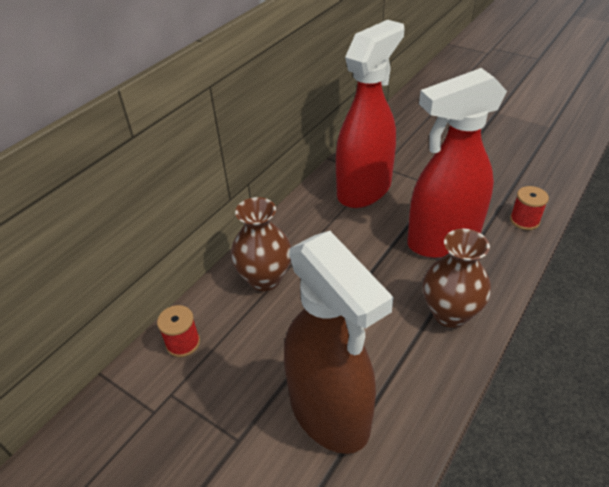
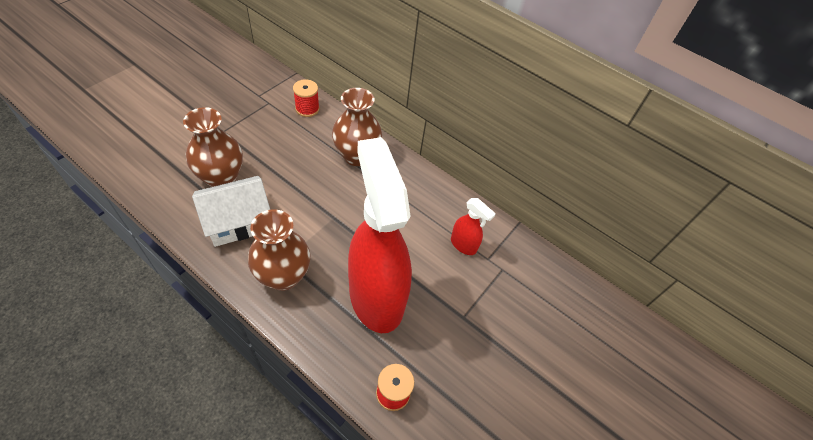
camera: 85 degrees right, 10 degrees up
(330, 413) = (222, 178): brown spray bottle -> brown vase
(364, 189) = (463, 245): red spray bottle -> red spray bottle, size x0.41
(394, 373) = (238, 221): none -> white house

